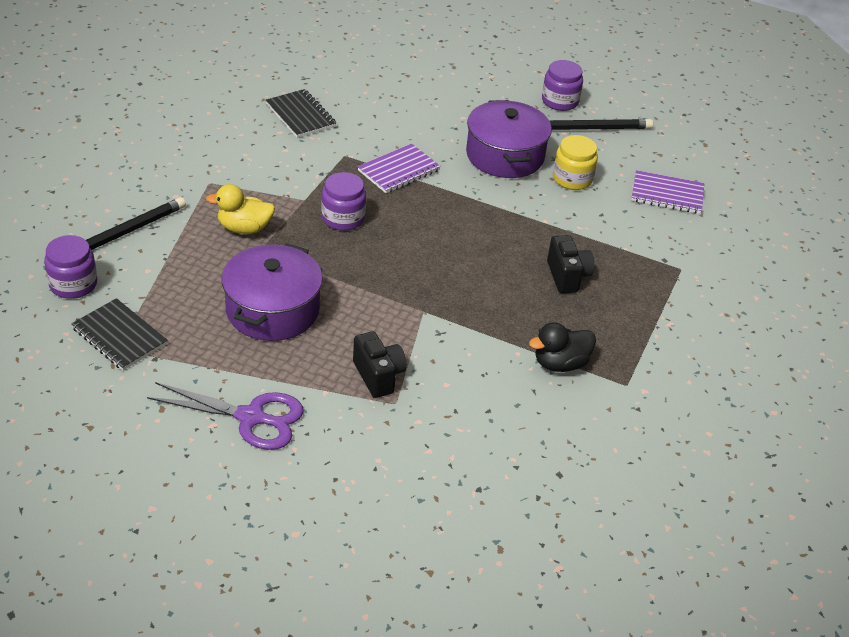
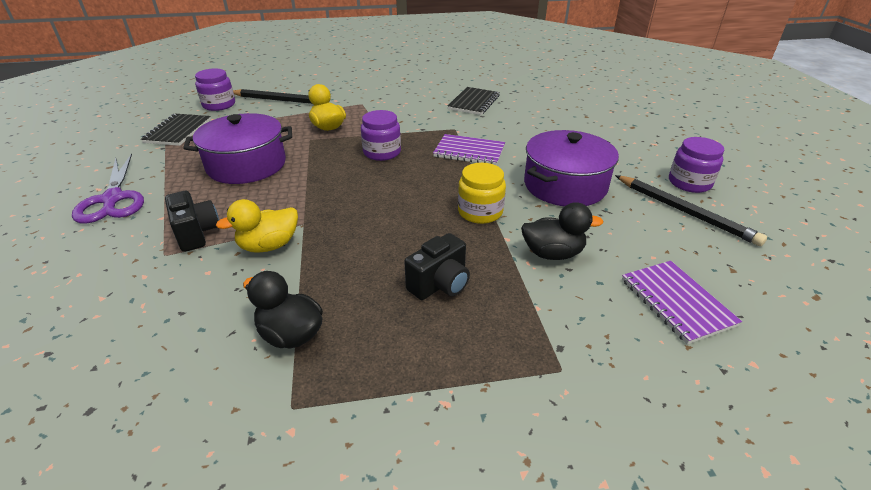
camera: 60 degrees right, 5 degrees down
(378, 376) = (196, 233): black camera -> black camera turned 60 degrees counterclockwise
(439, 340) = (269, 246): none -> yellow duck
(572, 179) = (593, 230): yellow jar -> yellow jar (480, 212)
(580, 211) = (552, 253): none -> black duck

